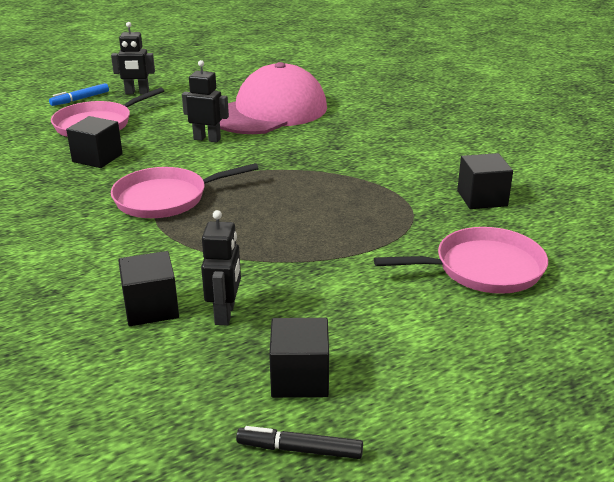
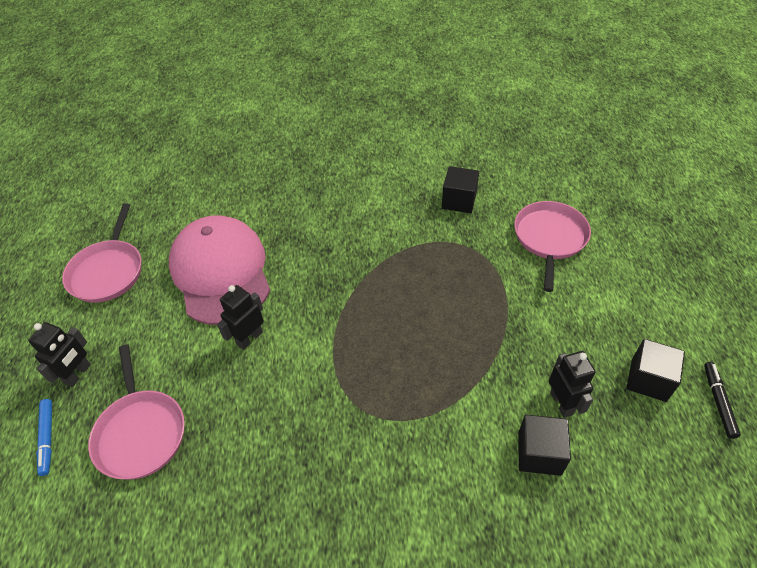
camera: 65 degrees left, 20 degrees up
(97, 158) = (232, 447): black cube -> none
(166, 198) = (357, 402): pink pan -> pink pan (108, 271)
(225, 314) = (562, 403): black robot -> black robot turned 45 degrees clockwise
(299, 450) = (718, 402): black marker -> black marker turned 150 degrees clockwise

